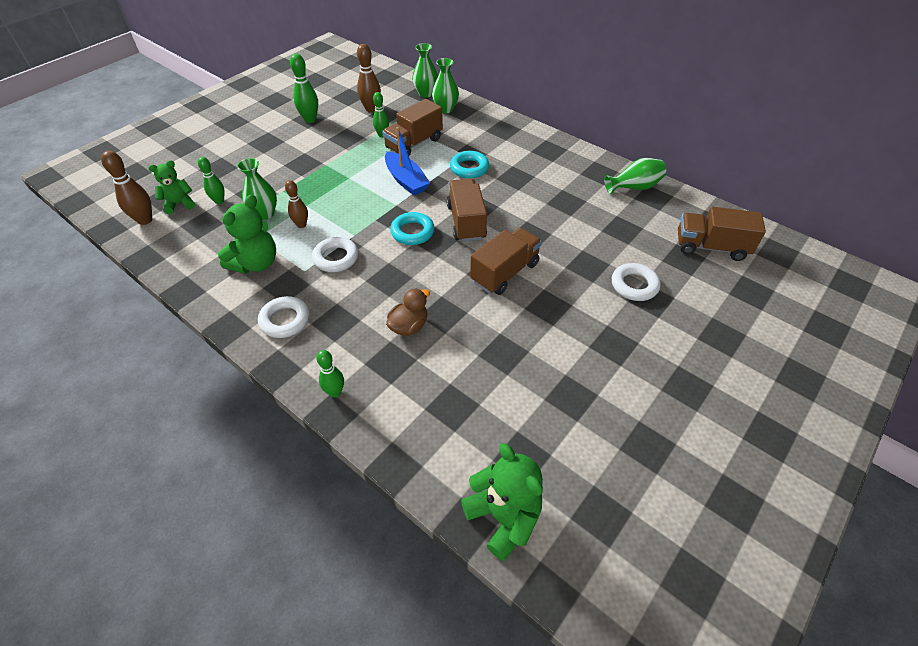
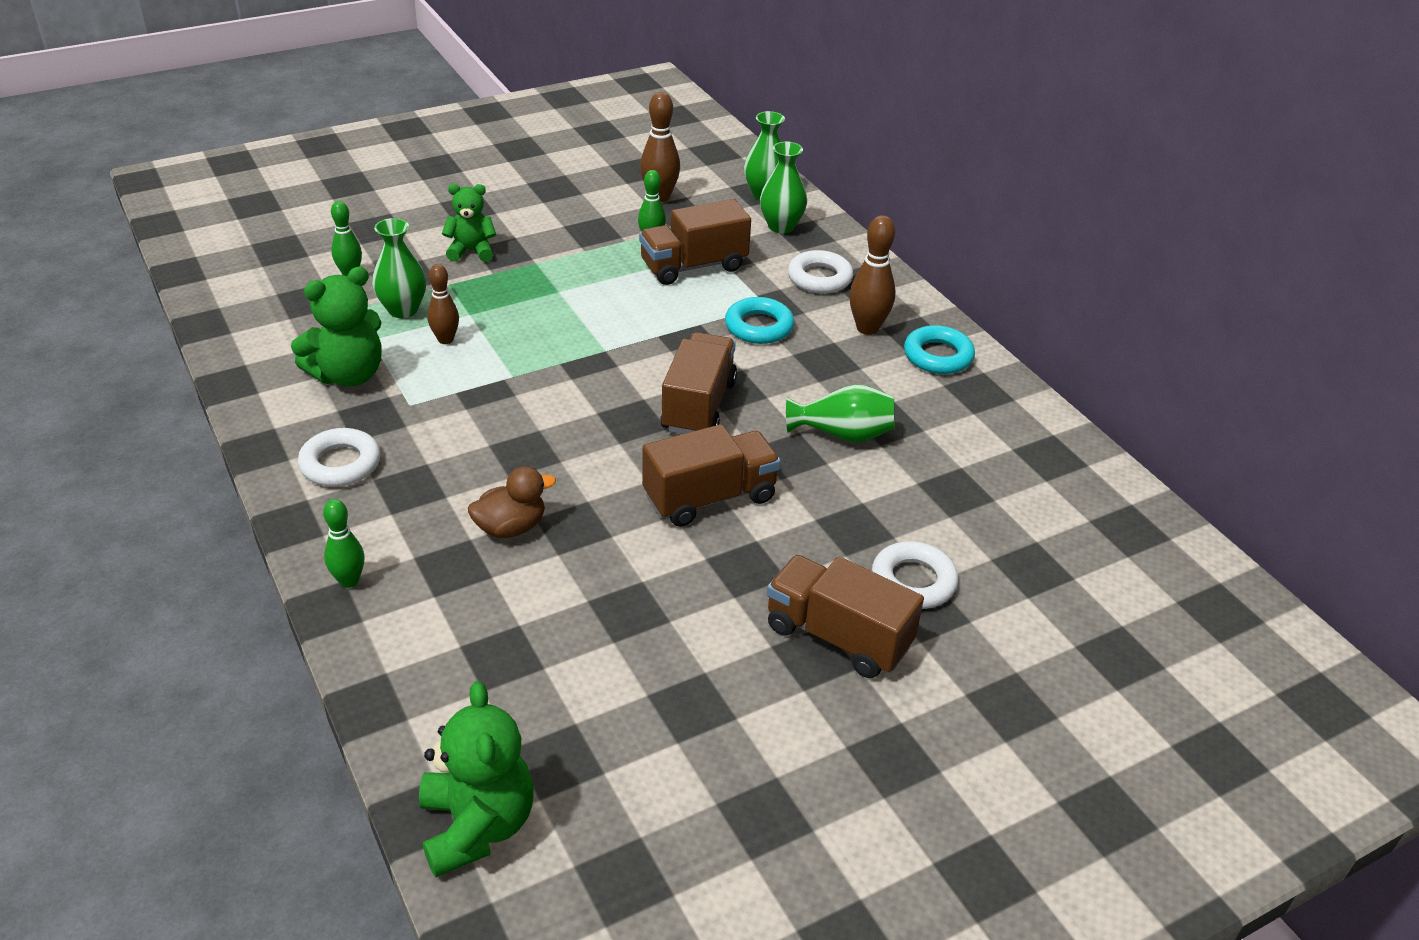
camera: 20 degrees right, 10 degrees down
(145, 220) = (234, 273): brown bowling pin -> brown bowling pin (867, 328)
(179, 204) = (293, 263): green teddy bear -> green teddy bear (471, 251)
(310, 119) = (554, 190): green bowling pin -> none
(336, 258) = (465, 400): white ring -> white ring (819, 278)
(406, 180) = (644, 318): blue boat -> none
(412, 232) = (604, 397): turquoise ring -> turquoise ring (938, 356)
(634, 187) = (1025, 432): green vase -> green vase (843, 434)
(711, 247) = (1096, 565): brown truck -> brown truck (838, 637)

